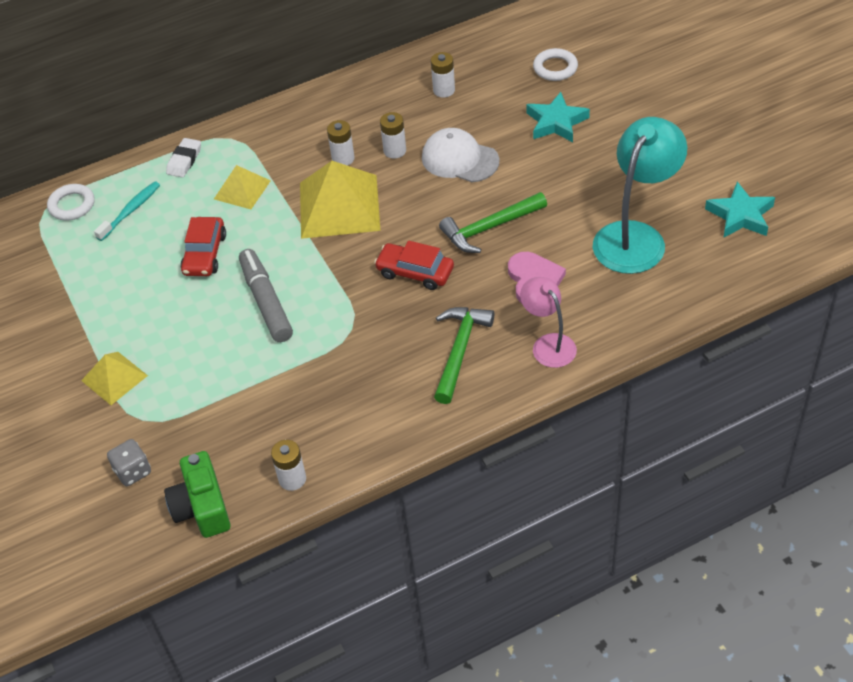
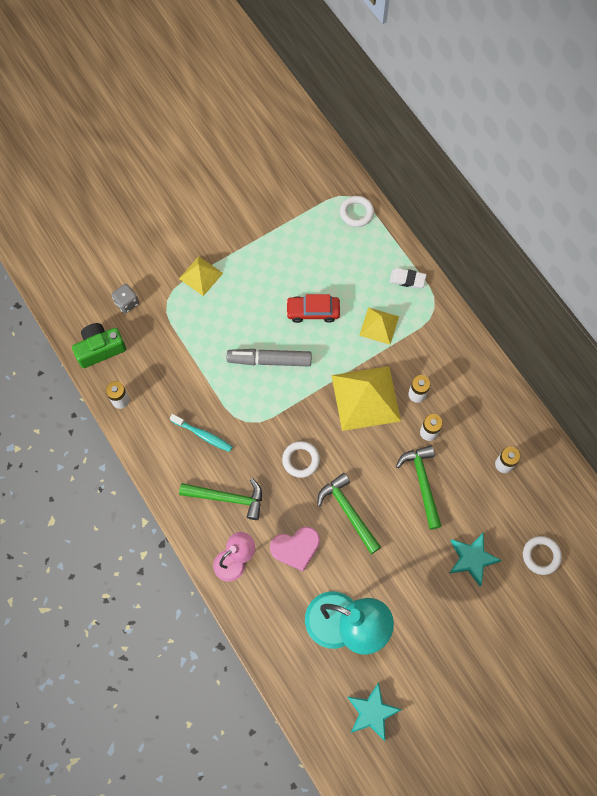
camera: 80 degrees right, 20 degrees up
(130, 211) = (353, 253): turquoise toothbrush -> turquoise toothbrush (203, 435)
(266, 301) = (269, 360): grey marker -> grey marker turned 150 degrees counterclockwise
(415, 272) = (301, 460): red car -> white ring
(459, 159) = (422, 483): white cap -> green hammer

